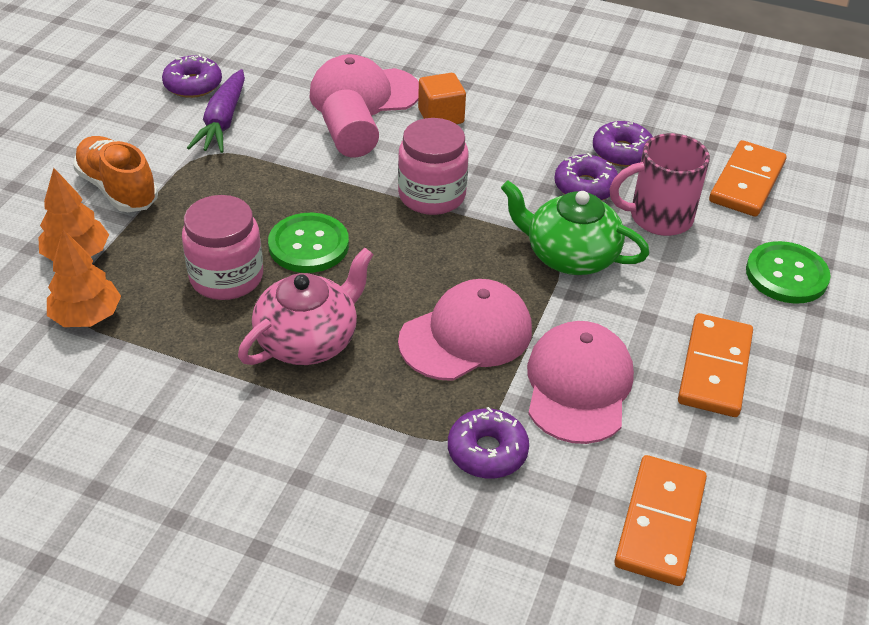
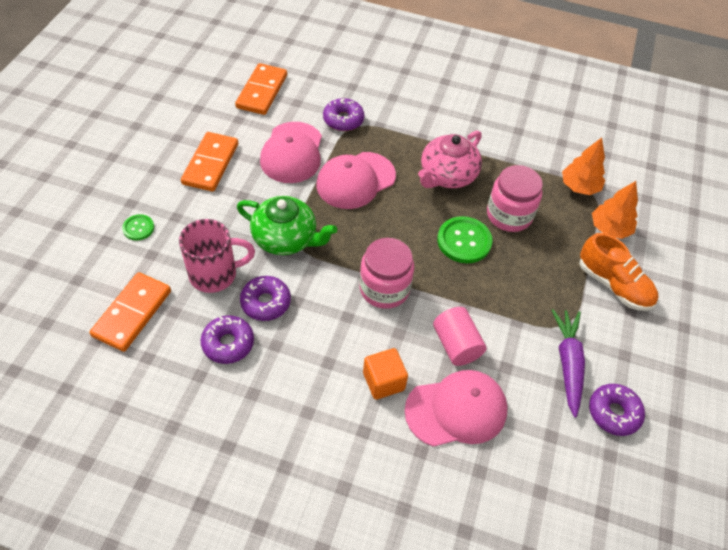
camera: 175 degrees right, 10 degrees up
(786, 275) = (138, 228): green button -> green button, size x0.55

